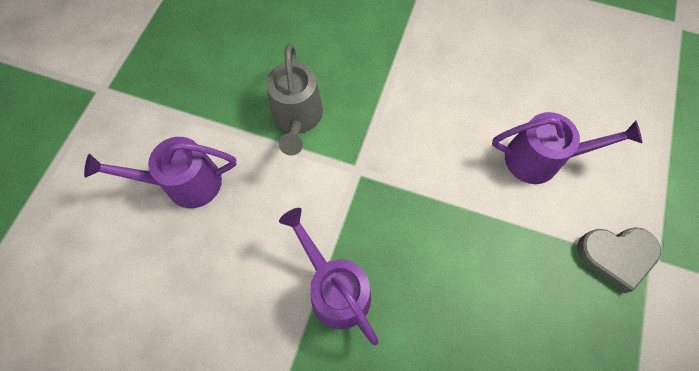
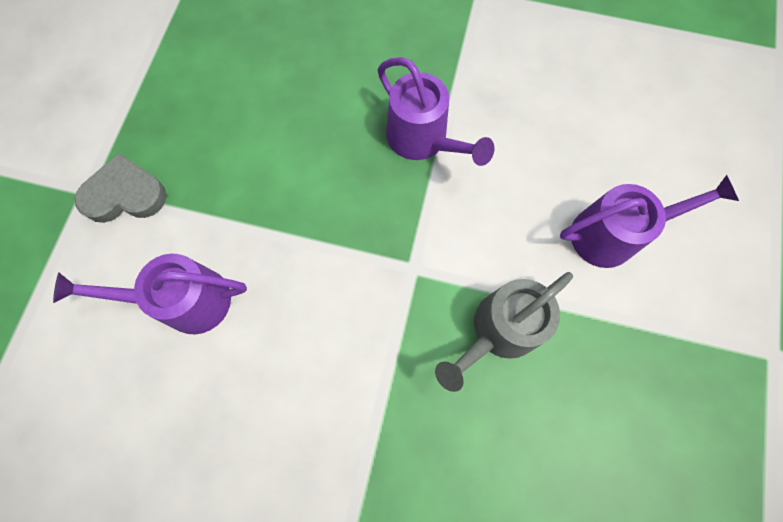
camera: 175 degrees right, 5 degrees up
(297, 119) = (498, 331): grey watering can -> grey watering can turned 120 degrees counterclockwise

